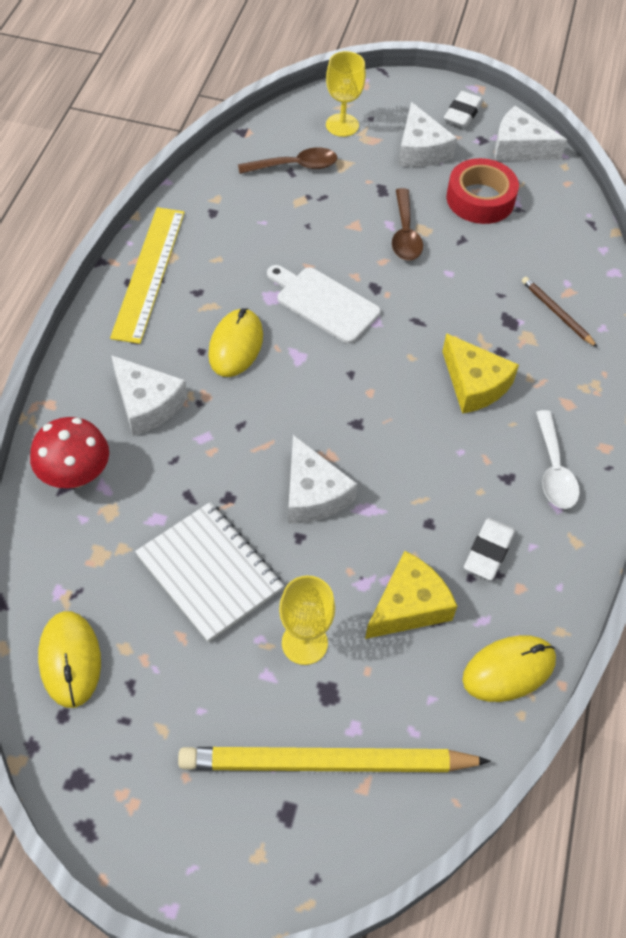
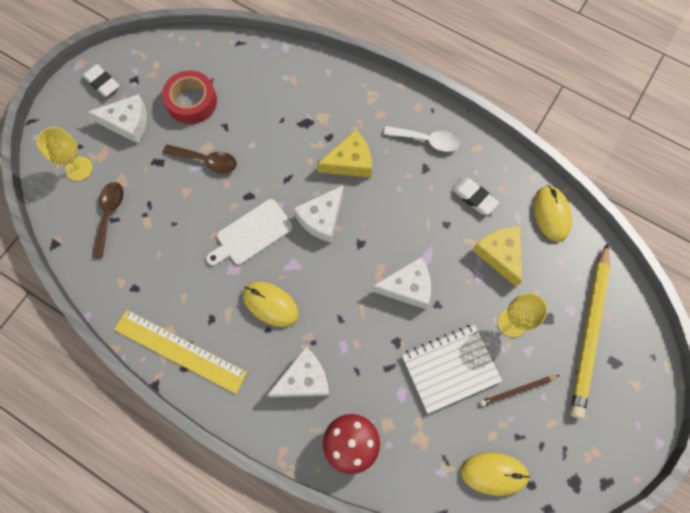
camera: 70 degrees left, 15 degrees up
(519, 147) = (152, 59): white cheese -> white cheese (322, 218)
(557, 313) = (308, 93): brown pencil -> brown pencil (517, 390)

